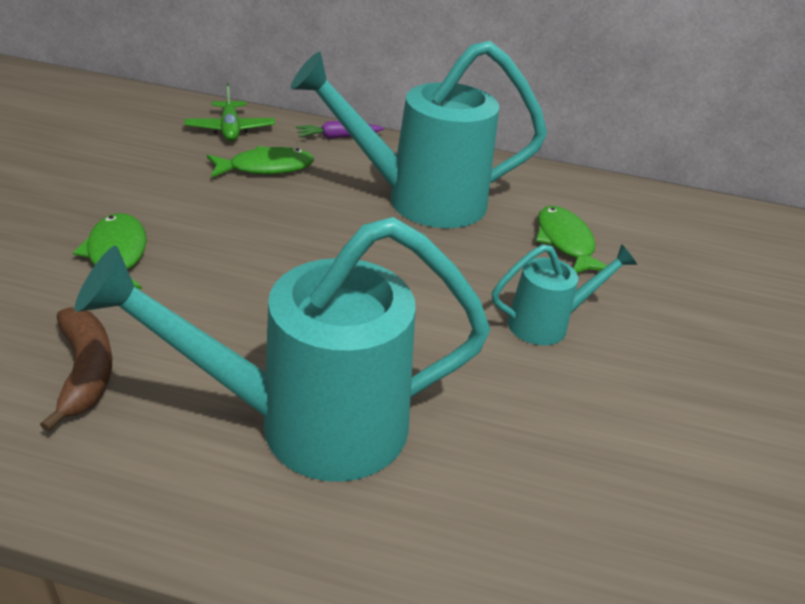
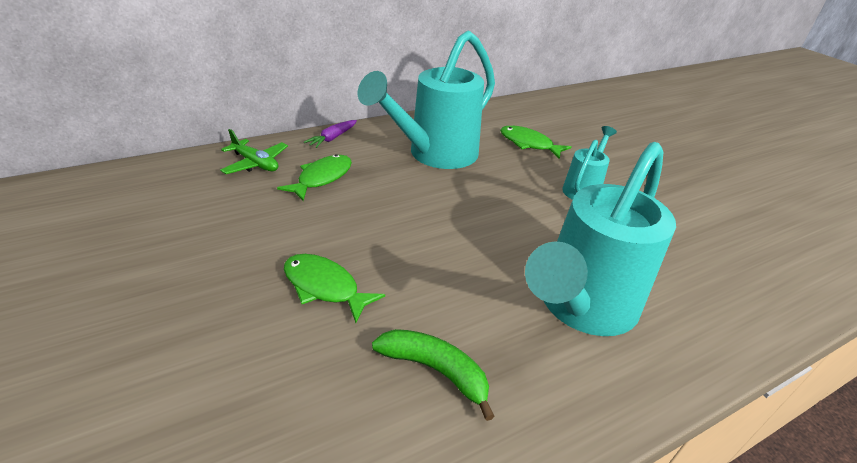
camera: 40 degrees left, 0 degrees up
(85, 371) = (435, 370): brown banana -> green banana

